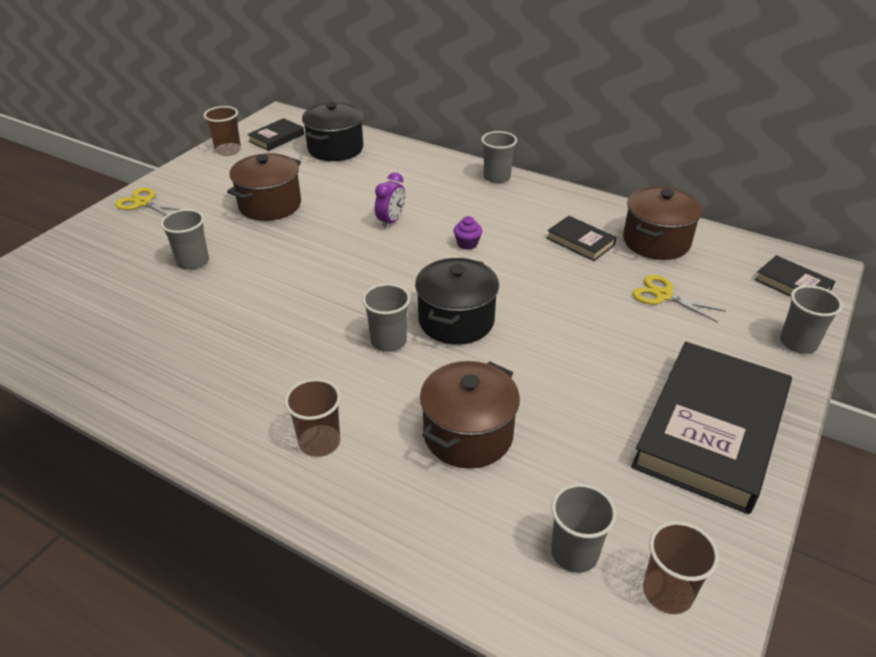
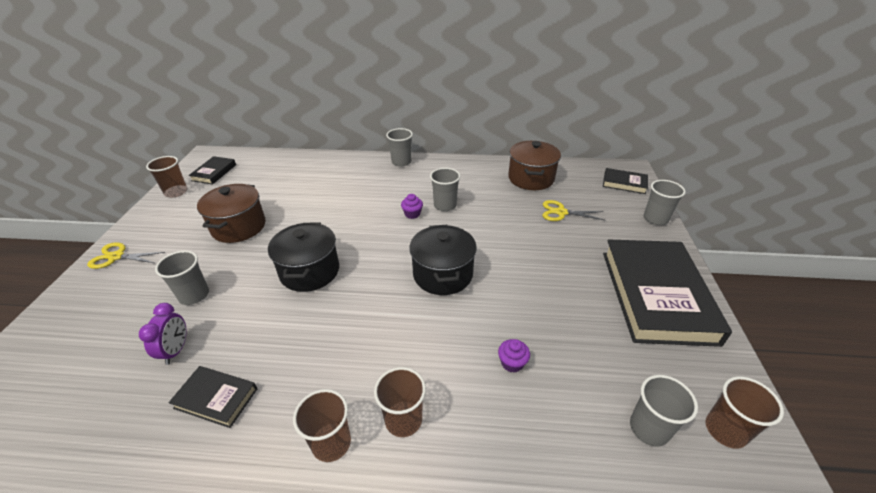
camera: 25 degrees left, 0 degrees up
(242, 435) = (331, 443): none -> brown cup
(335, 149) = (268, 170): black pot -> black pot (310, 271)
(388, 341) = (403, 308): grey cup -> grey cup (445, 205)
(391, 221) = (345, 213): purple clock -> purple clock (176, 350)
(468, 435) = (512, 363): brown pot -> purple cupcake
(580, 241) = (485, 191): black book -> black book (216, 398)

